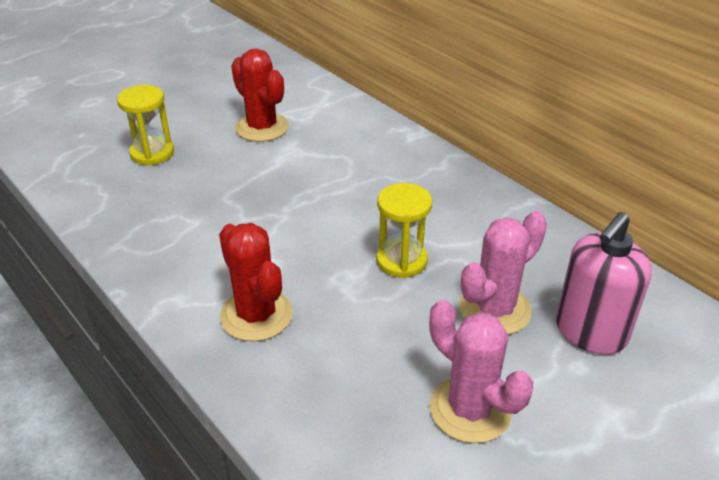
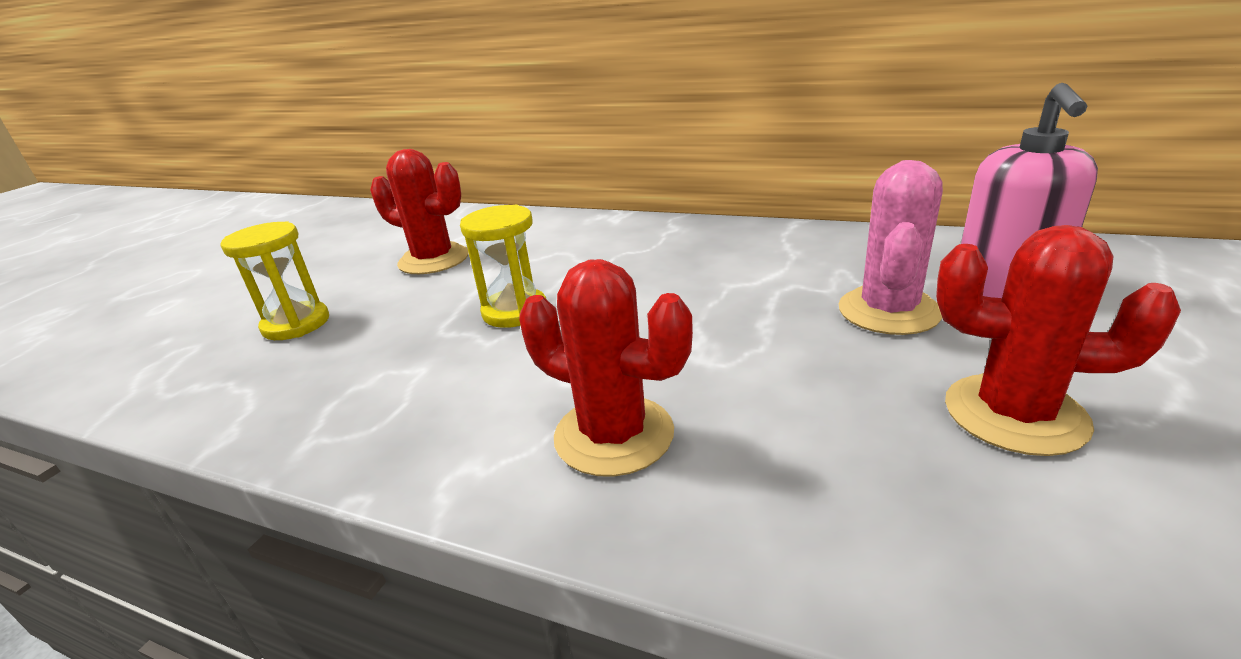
camera: 25 degrees left, 10 degrees down
(401, 260) = (731, 309): yellow hourglass -> yellow hourglass (515, 311)
(470, 409) = (1014, 414): pink cactus -> red cactus

